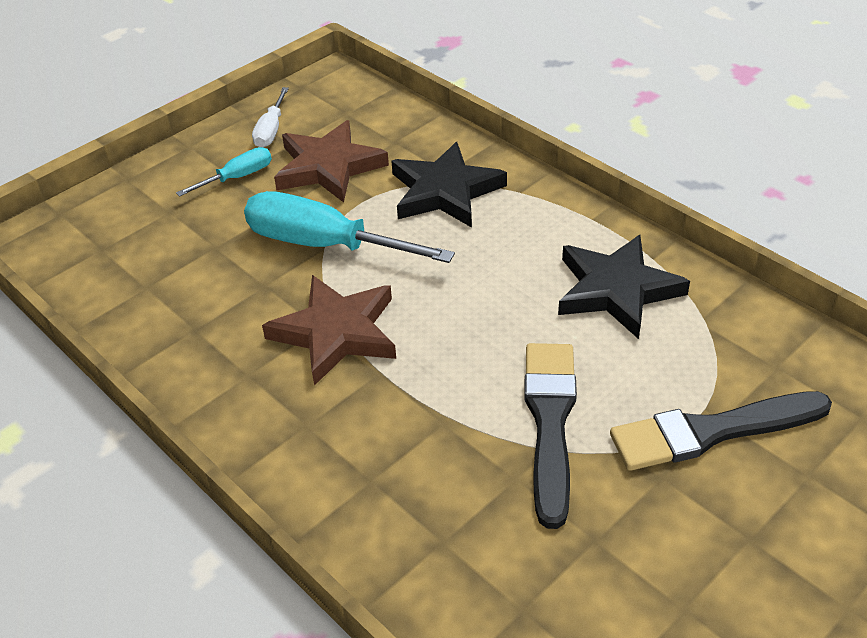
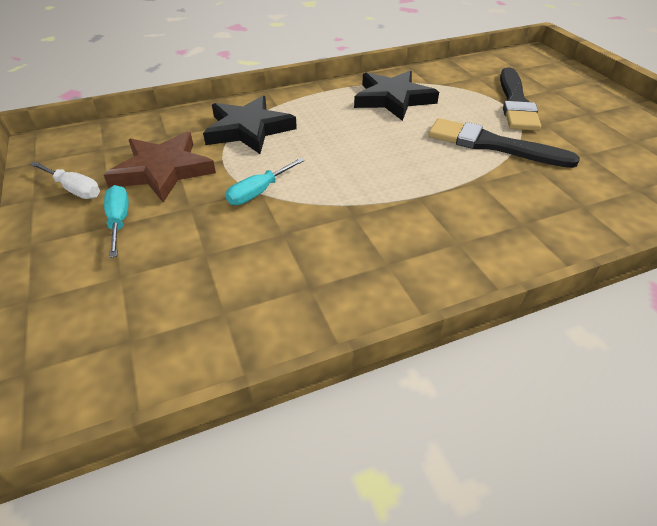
camera: 70 degrees left, 0 degrees up
(325, 245) = (259, 192): turquoise screwdriver -> turquoise screwdriver, size x0.51
(336, 332) = (365, 207): brown star -> none

